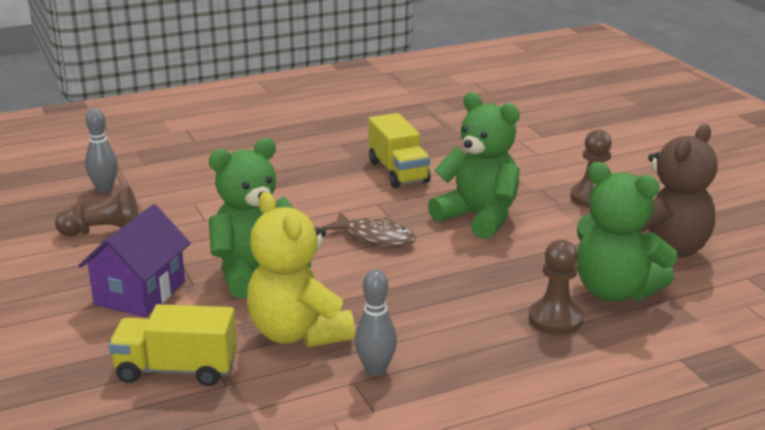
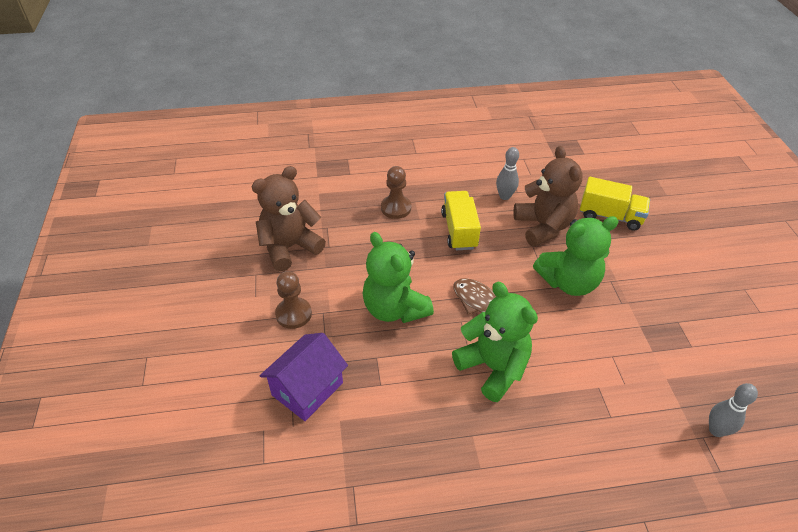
camera: 165 degrees left, 20 degrees up
(104, 232) = (692, 356): brown pawn -> none
(140, 293) = (645, 279): purple house -> purple house (307, 389)
(298, 333) = (543, 227): yellow teddy bear -> brown teddy bear
(398, 172) = (435, 393): yellow truck -> yellow truck (459, 230)
(615, 291) = (348, 220): green teddy bear -> green teddy bear (493, 367)

